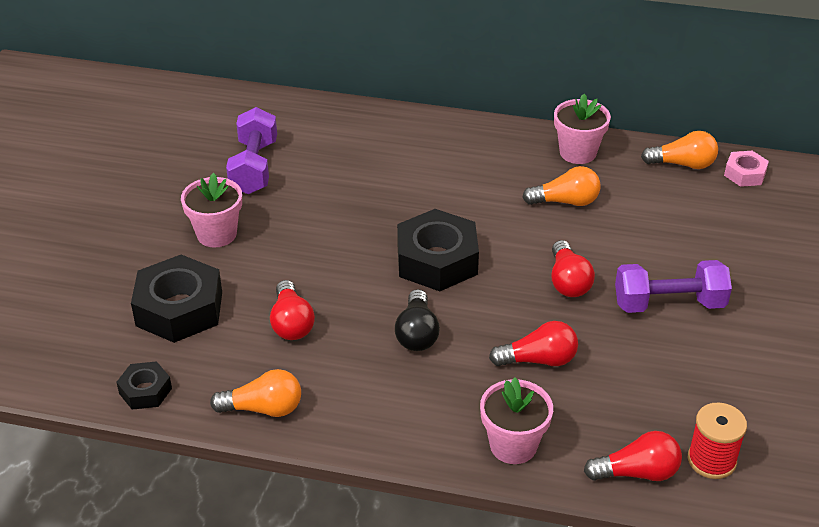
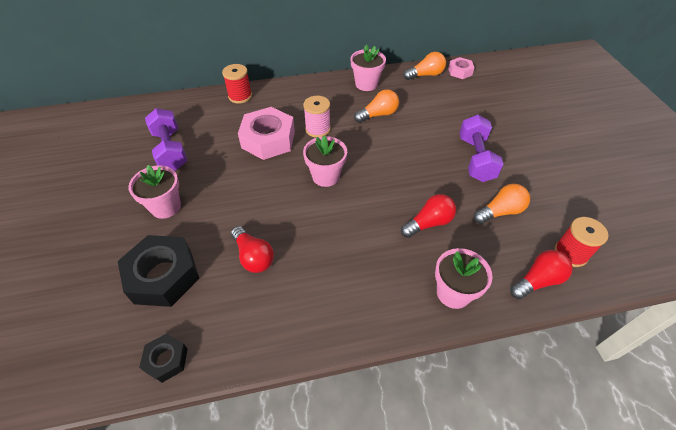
camera: 25 degrees left, 10 degrees up
(263, 408) = (268, 336): orange light bulb -> orange light bulb (500, 212)
(381, 120) = (240, 96): none -> red spool
(387, 191) = (268, 140): none -> pink nut
(417, 333) = (343, 233): black light bulb -> none
(437, 260) = (326, 176): black nut -> pink flower pot
(464, 196) = (318, 129): none -> pink spool
(568, 281) = (412, 164): red light bulb -> none
(669, 304) = (475, 159): purple dumbbell -> purple dumbbell turned 60 degrees counterclockwise

